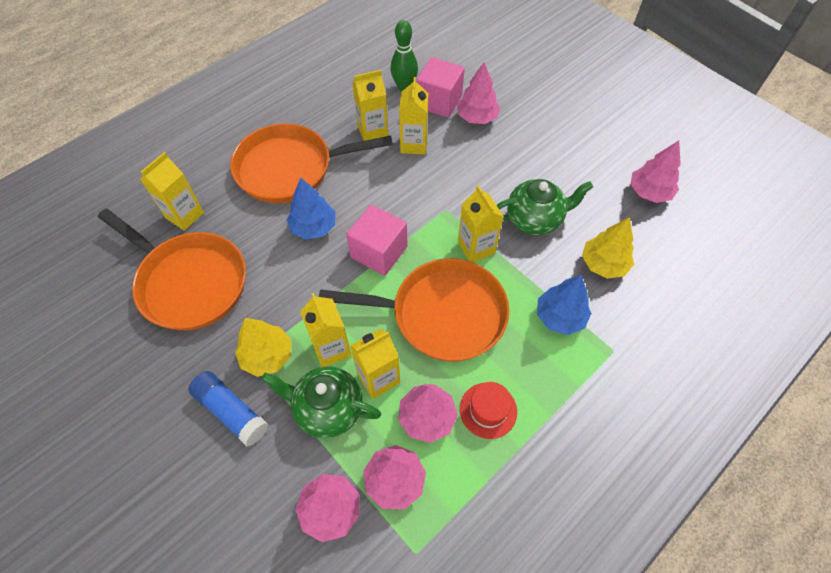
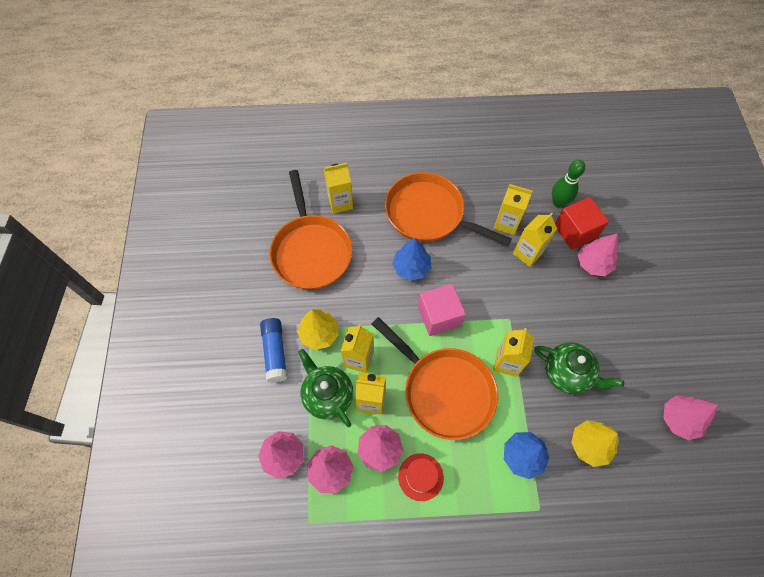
camera: 40 degrees right, 5 degrees up
(439, 101) = (575, 231): pink cube -> red cube

